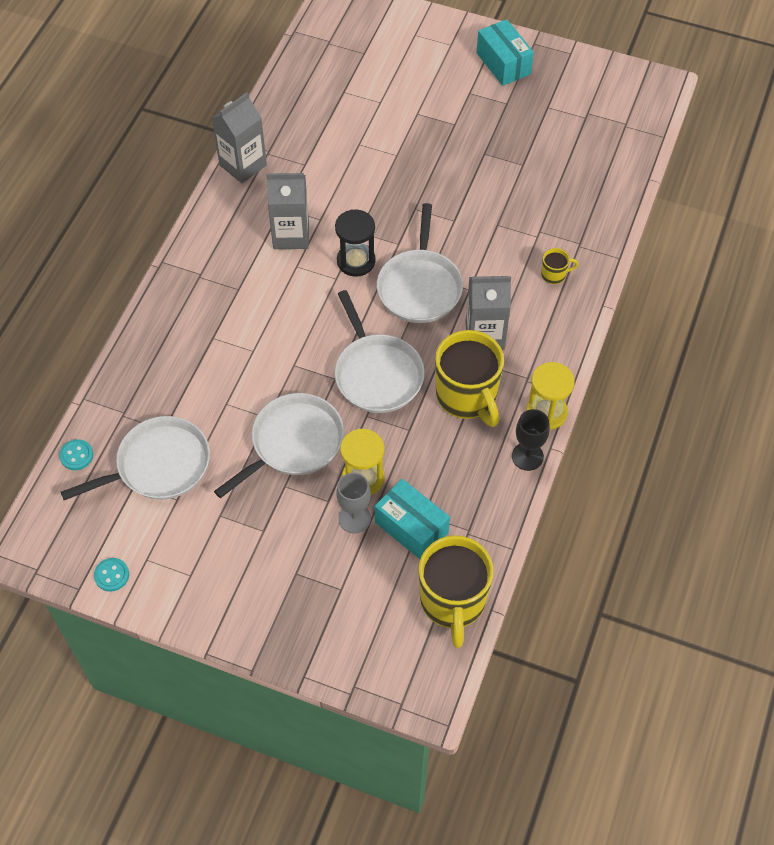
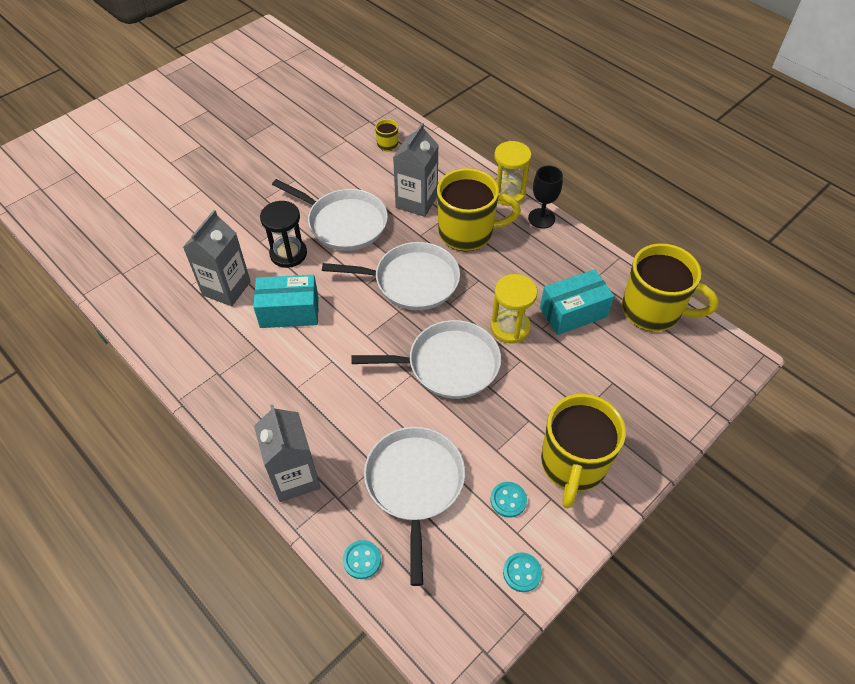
camera: 65 degrees left, 5 degrees down
(174, 542) = (508, 500): none -> turquoise button
(232, 582) = (573, 464): none -> yellow mug
(243, 165) = (119, 296): grey carton -> grey carton (295, 477)
(293, 443) = (448, 364): white pan -> white pan turned 105 degrees clockwise
(354, 518) = (547, 347): grey goblet -> none
(503, 63) = (168, 98): turquoise box -> turquoise box (289, 312)

